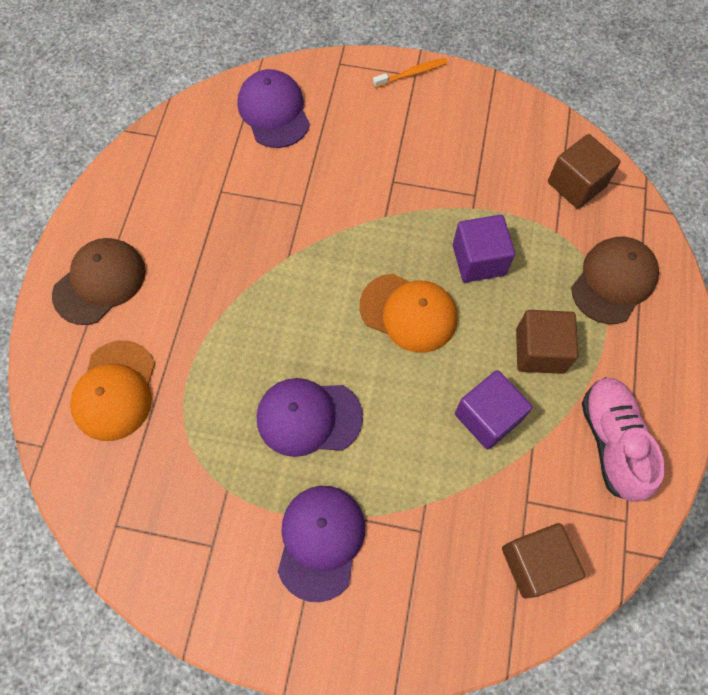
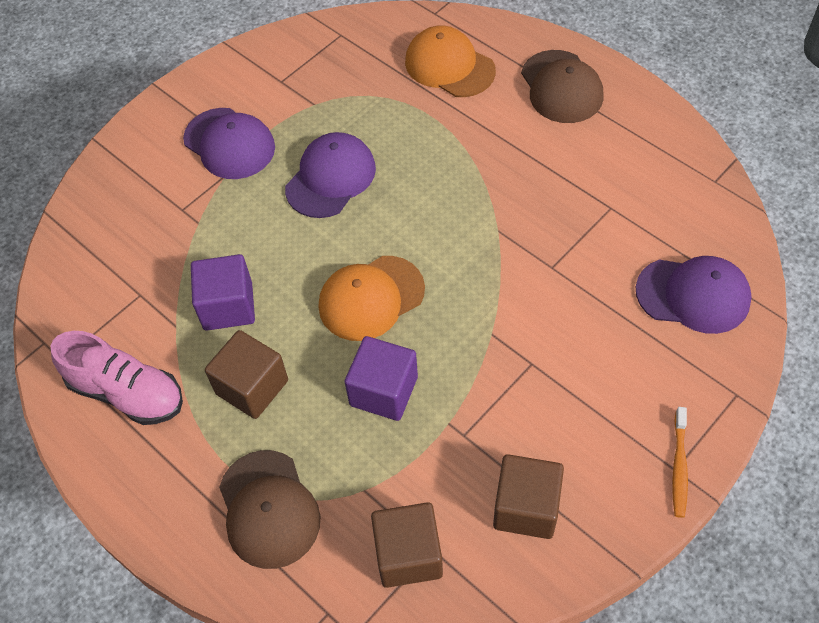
camera: 125 degrees right, 10 degrees down
(535, 563) = (93, 272): brown cube -> brown cube (526, 507)

